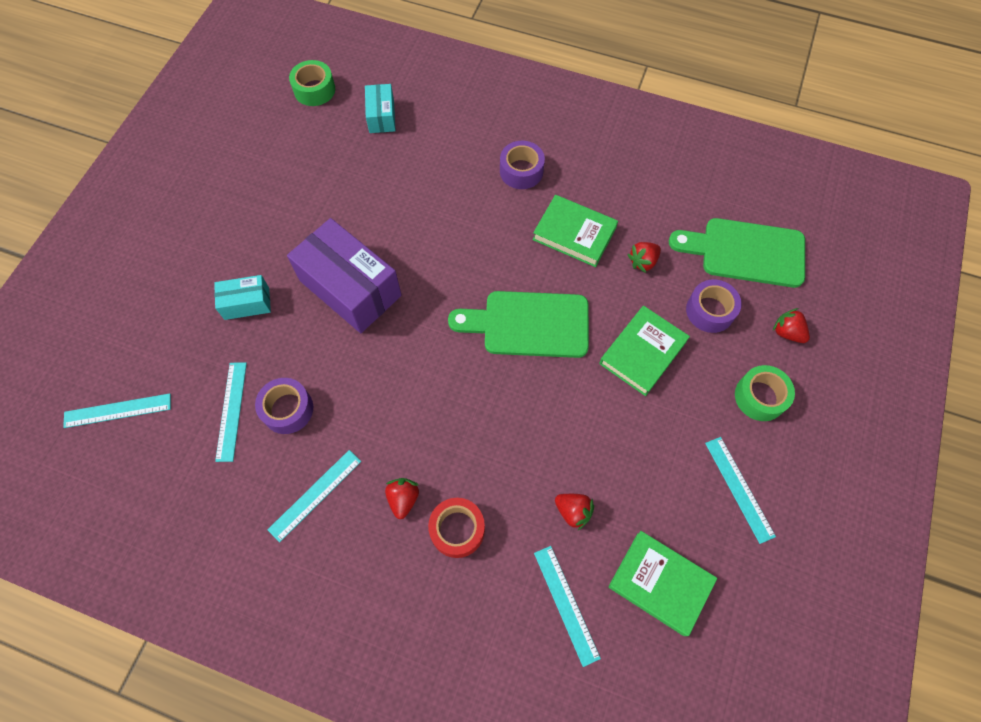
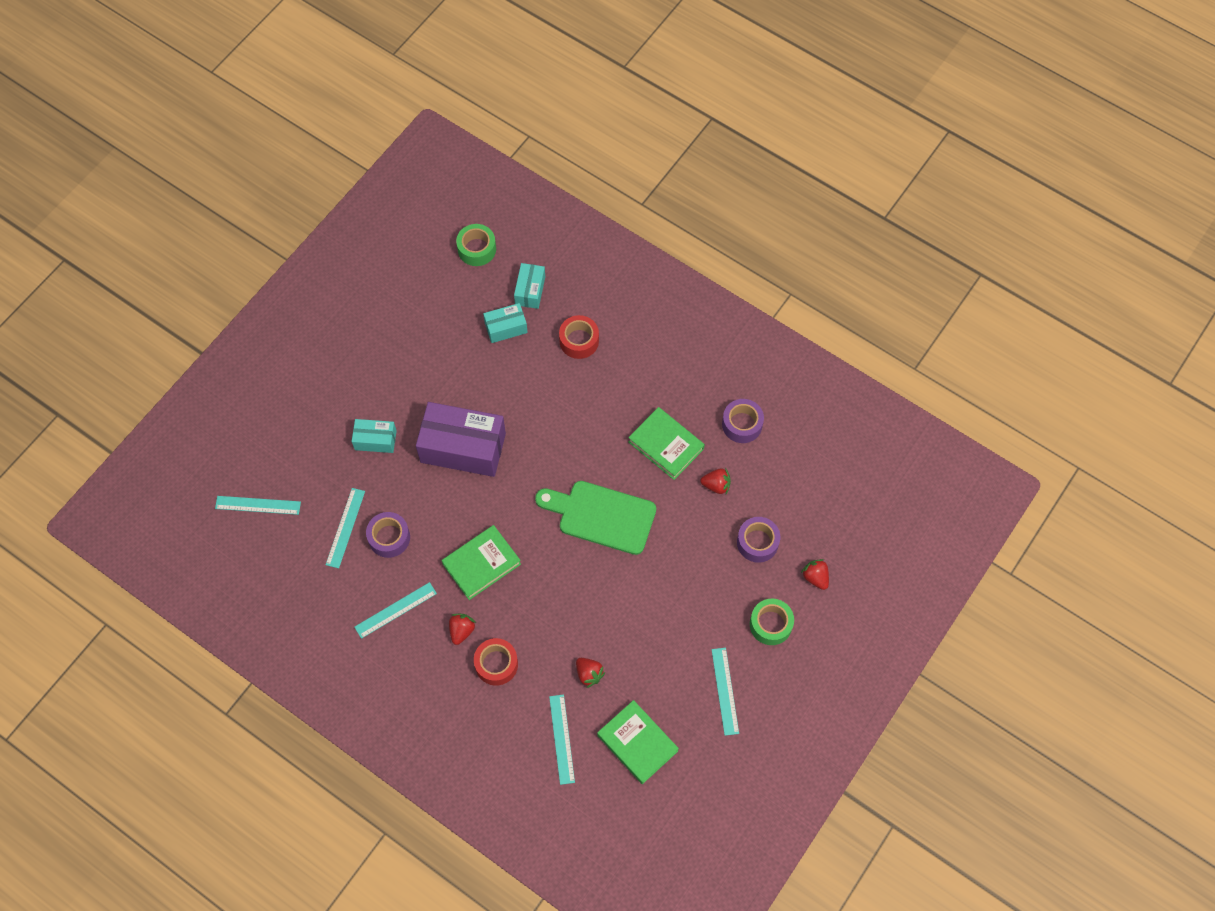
camera: 15 degrees right, 0 degrees up
(350, 288) = (463, 447): purple box -> purple box turned 45 degrees counterclockwise
(365, 156) = (506, 328): none -> turquoise box
(447, 152) = (579, 341): none -> red tape
(521, 171) = (638, 375): purple tape -> purple tape (742, 424)
(642, 352) = (687, 563): green book -> green book (481, 564)
(643, 262) = (716, 485): red strawberry -> red strawberry turned 150 degrees counterclockwise
(746, 252) = (809, 499): green cutting board -> none

